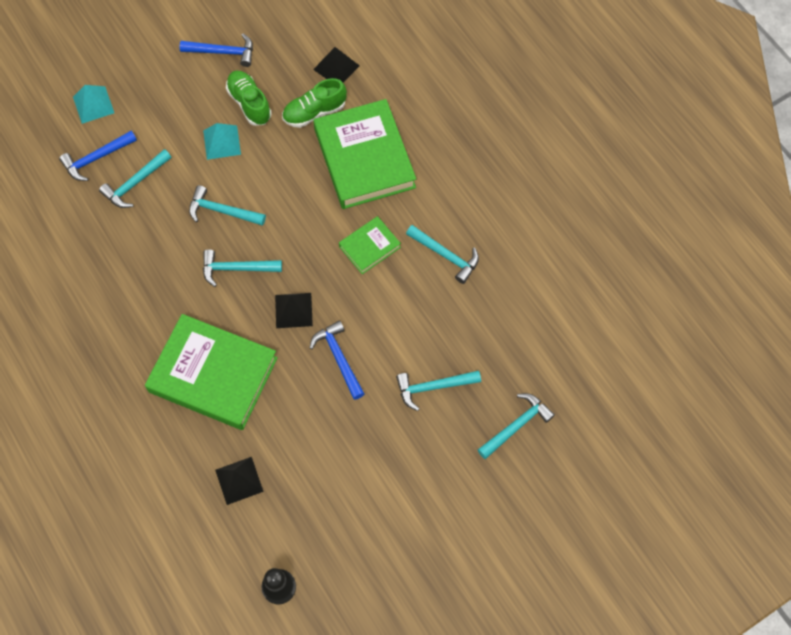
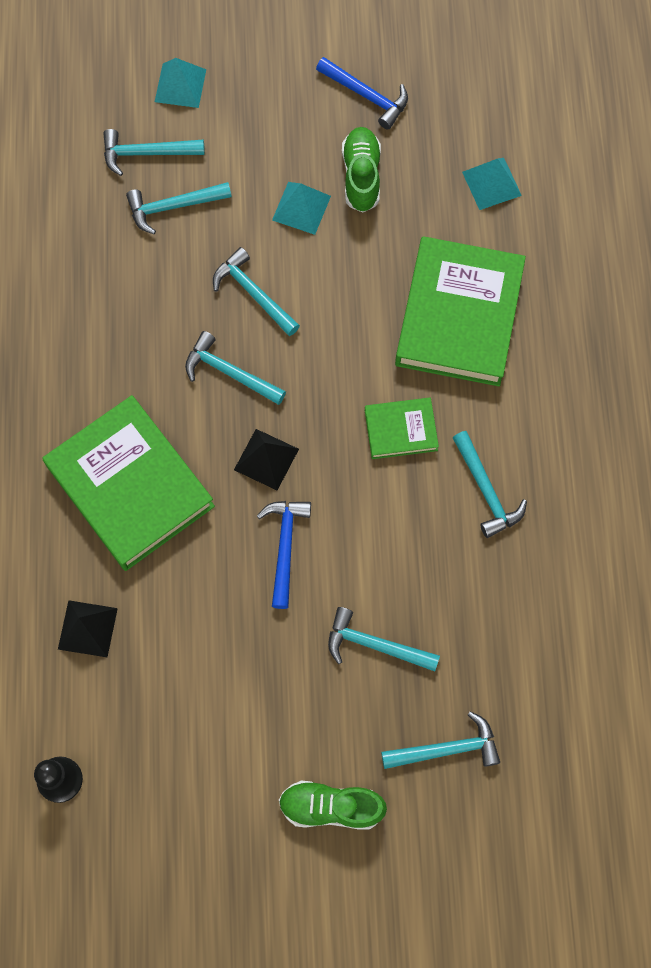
camera: 30 degrees right, 5 degrees up
(96, 158) = (147, 153): blue hammer -> turquoise hammer
(314, 112) = (432, 227): green shoe -> green shoe (331, 807)
(336, 67) = (491, 183): black pyramid -> turquoise pyramid

